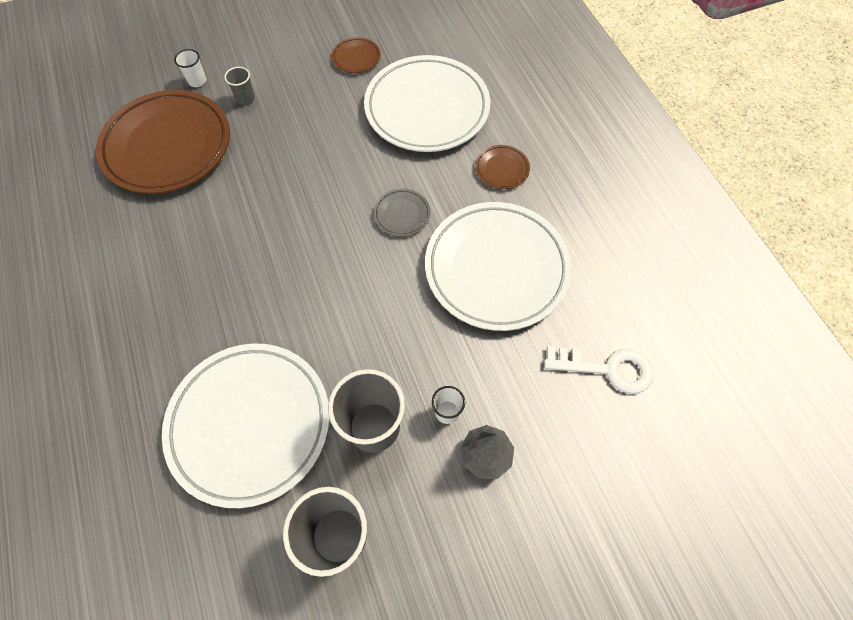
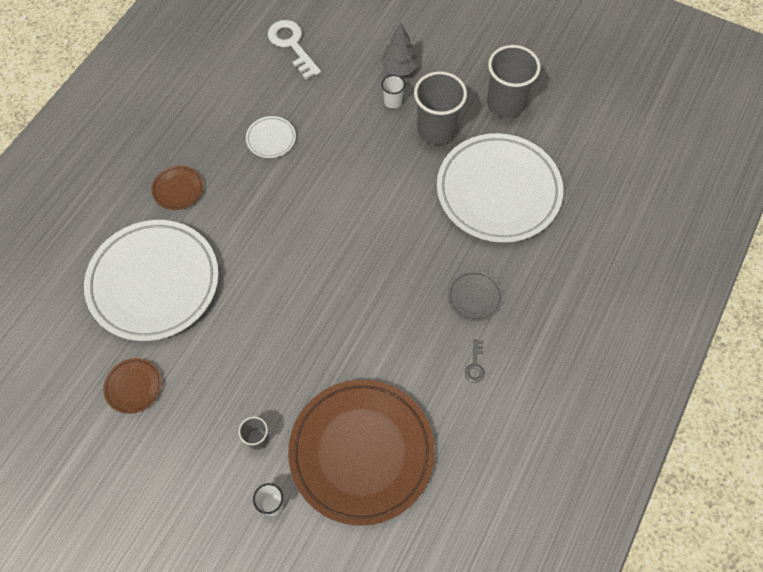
camera: 130 degrees left, 0 degrees up
(134, 262) = (475, 365): none -> grey key
(402, 214) = (276, 223): grey plate -> grey plate (474, 297)
(496, 268) = (271, 139): white plate -> white plate, size x0.41

